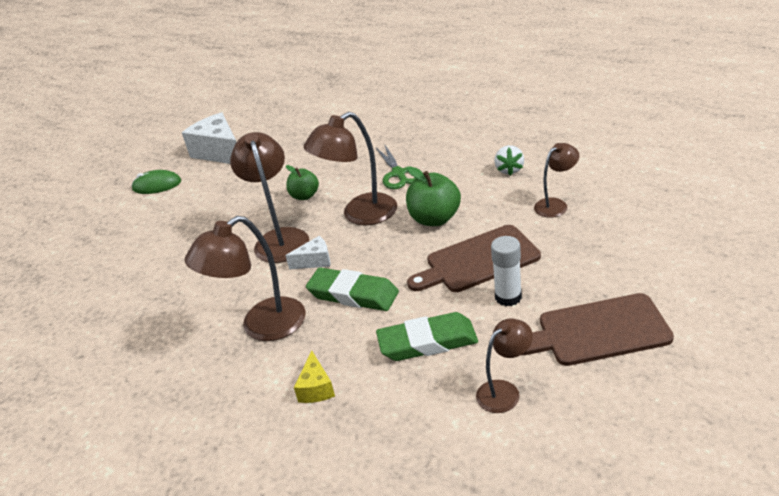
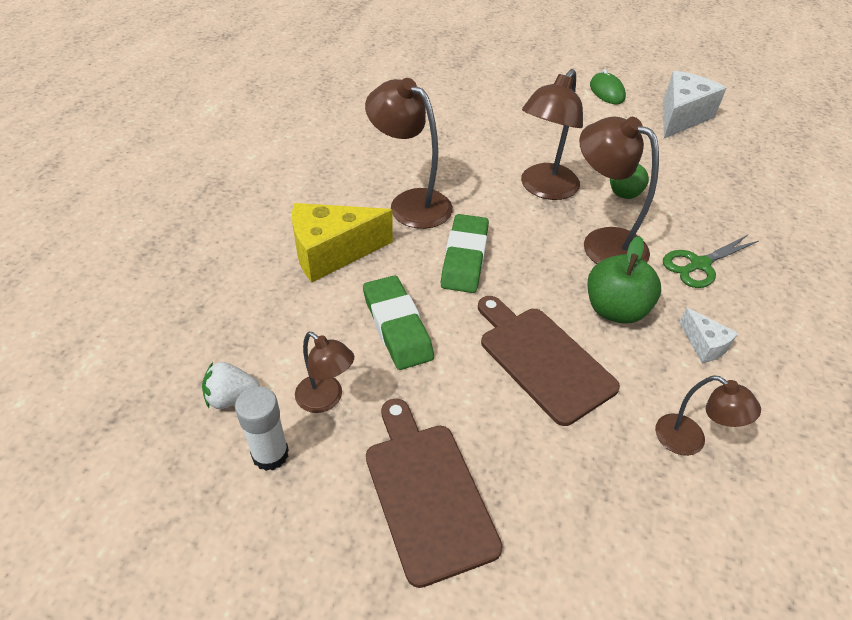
camera: 70 degrees right, 10 degrees up
(280, 238) = (544, 189): brown lamp -> brown lamp turned 150 degrees clockwise
(315, 261) = (513, 221): white cheese -> white cheese (704, 345)
(316, 388) = (332, 253): yellow cheese -> yellow cheese, size x2.02
(508, 297) = (479, 394): white glue stick -> white glue stick (270, 454)
(509, 170) = (757, 380): white strawberry -> white strawberry (231, 398)

